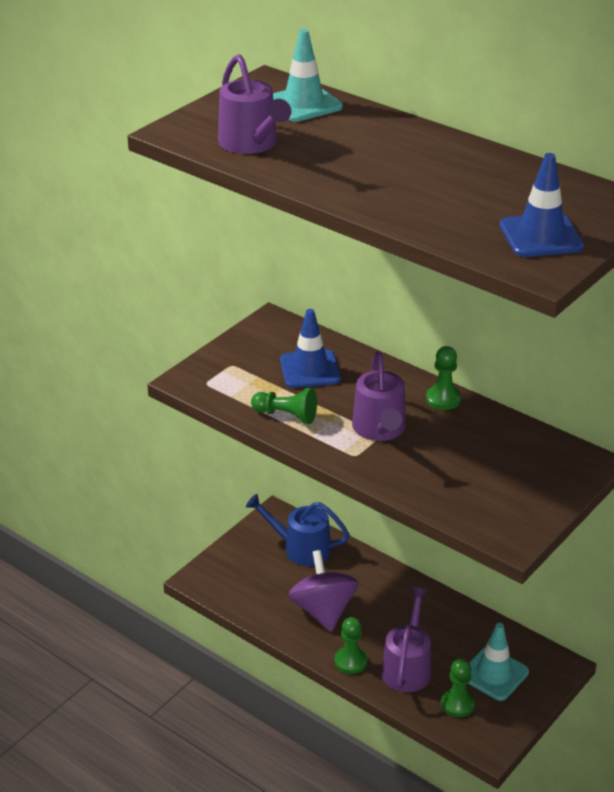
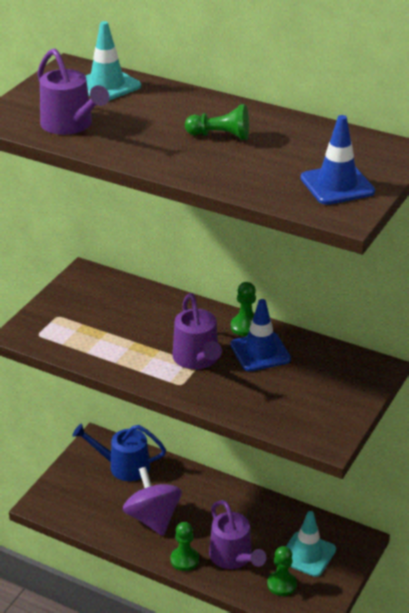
camera: 10 degrees left, 0 degrees up
(286, 415) = (114, 356): green pawn -> green pawn (220, 136)
(310, 369) = (126, 313): blue traffic cone -> blue traffic cone (260, 352)
(407, 666) = (233, 558): purple watering can -> purple watering can turned 150 degrees clockwise

